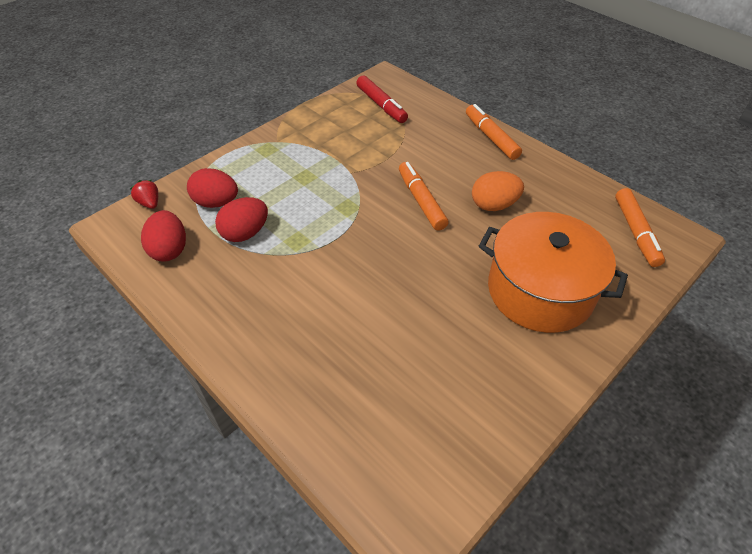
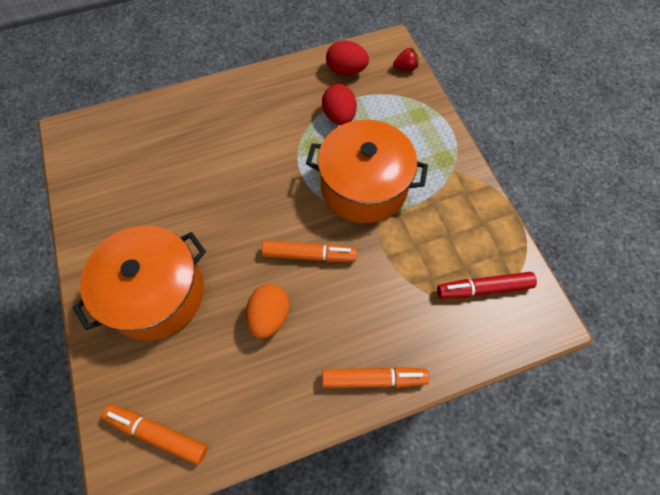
camera: 115 degrees right, 15 degrees up
(216, 203) = (385, 107): red egg -> none
(326, 189) = (364, 186): none -> orange pot

